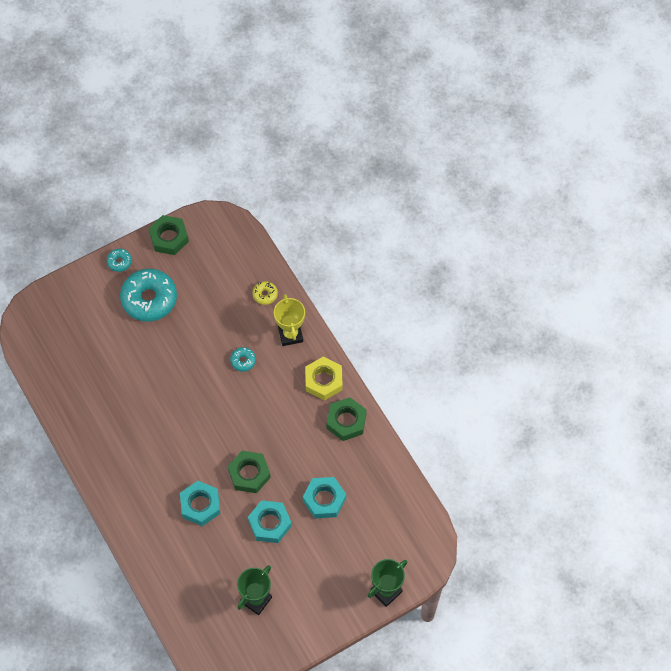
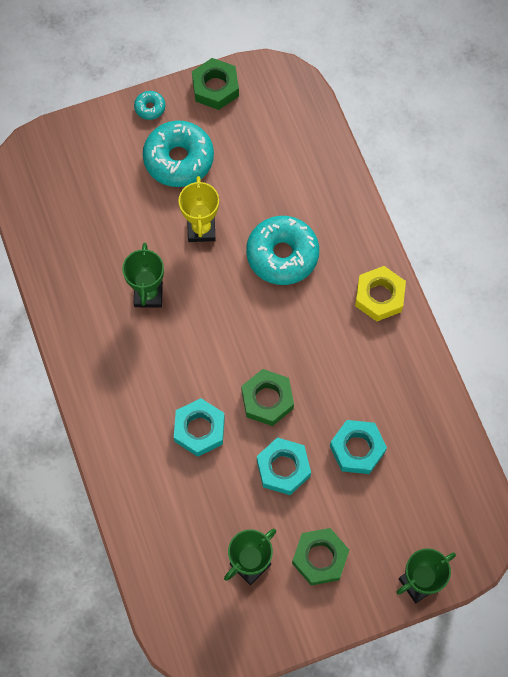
camera: 10 degrees right, 5 degrees up
(143, 408) = (148, 294): none -> green trophy
(243, 361) = (282, 255): turquoise donut -> turquoise donut, size x2.23
(265, 294) = (322, 176): yellow donut -> none
(290, 334) = (346, 231): yellow trophy -> yellow trophy (201, 229)
(346, 421) = (400, 353): green nut -> green nut (320, 558)

